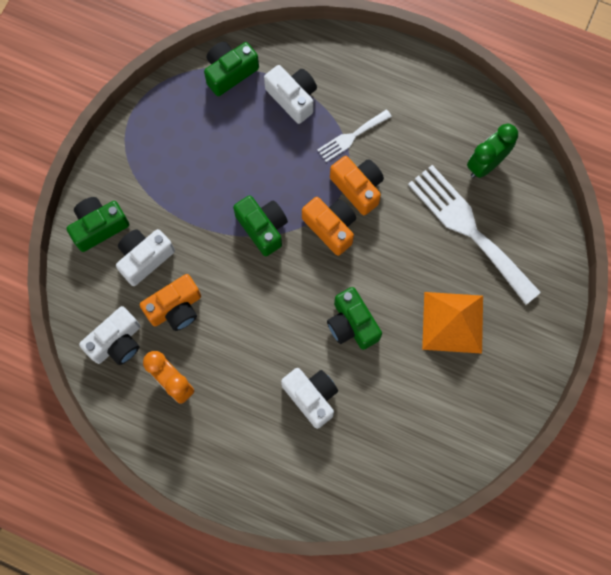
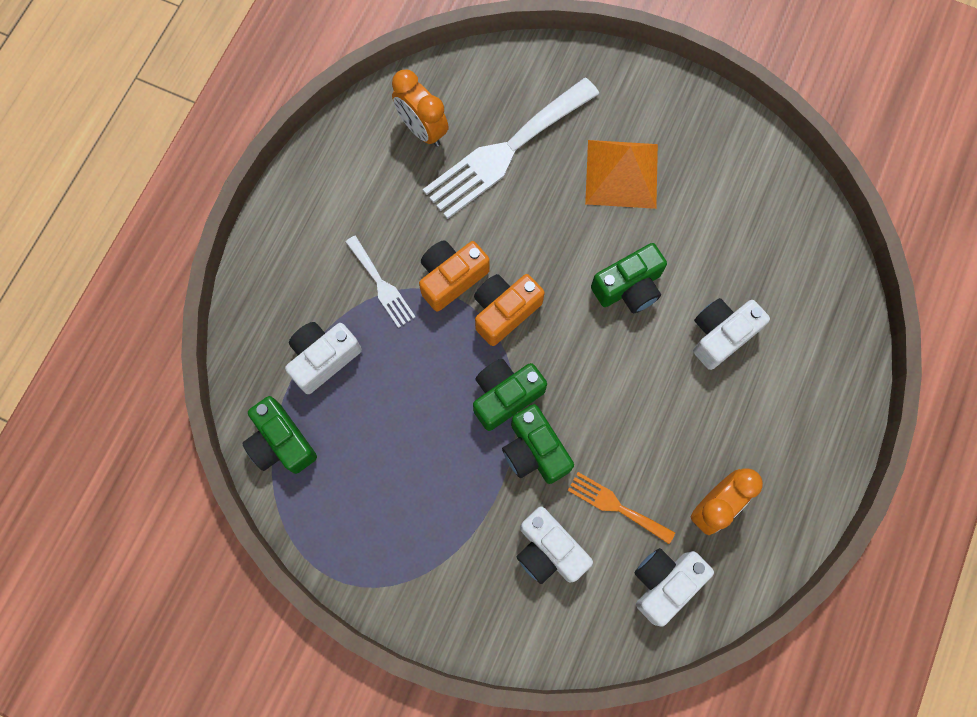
camera: 90 degrees left, 0 degrees up
(99, 227) = (505, 617): green camera -> green camera (534, 451)
(117, 342) = (665, 583): white camera -> white camera turned 90 degrees counterclockwise
(175, 308) = (616, 506): orange camera -> orange fork
(485, 164) = (422, 130): green clock -> orange clock

